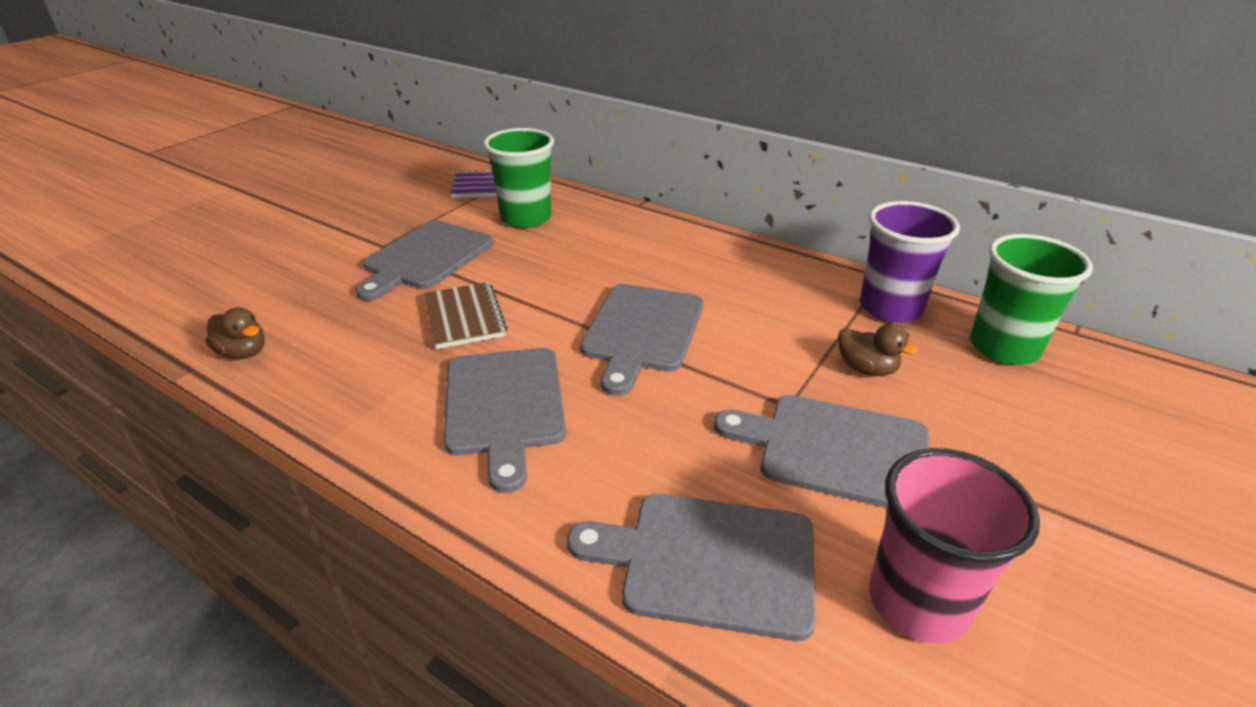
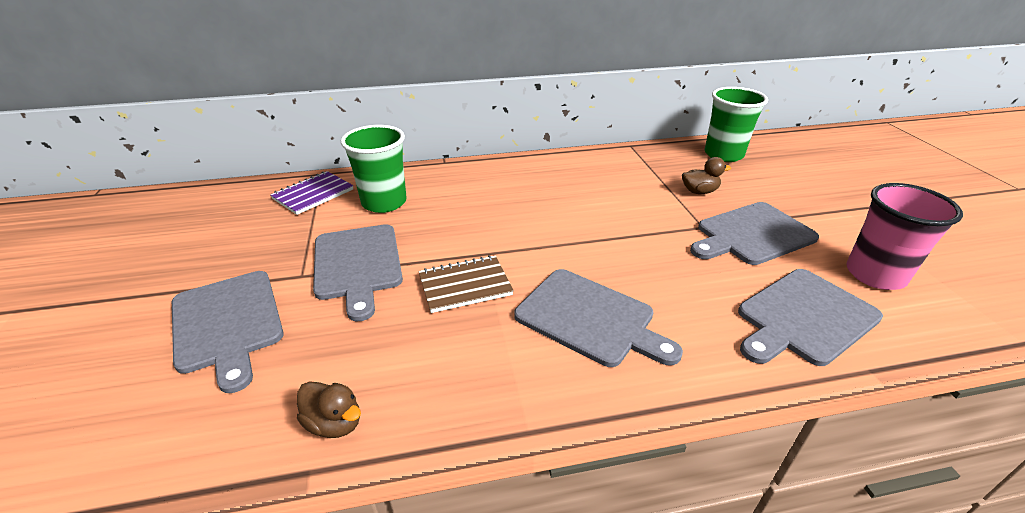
camera: 45 degrees left, 0 degrees up
(243, 353) = (334, 423): brown duck -> brown duck turned 45 degrees clockwise
(464, 317) = (465, 285): brown notebook -> brown notebook turned 45 degrees counterclockwise
(642, 331) = (580, 231): grey cutting board -> grey cutting board (227, 323)
(890, 308) = (659, 158): purple cup -> none

